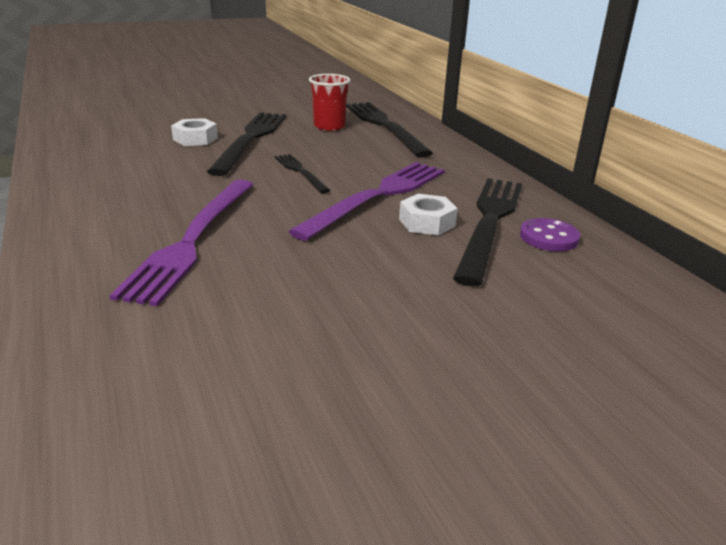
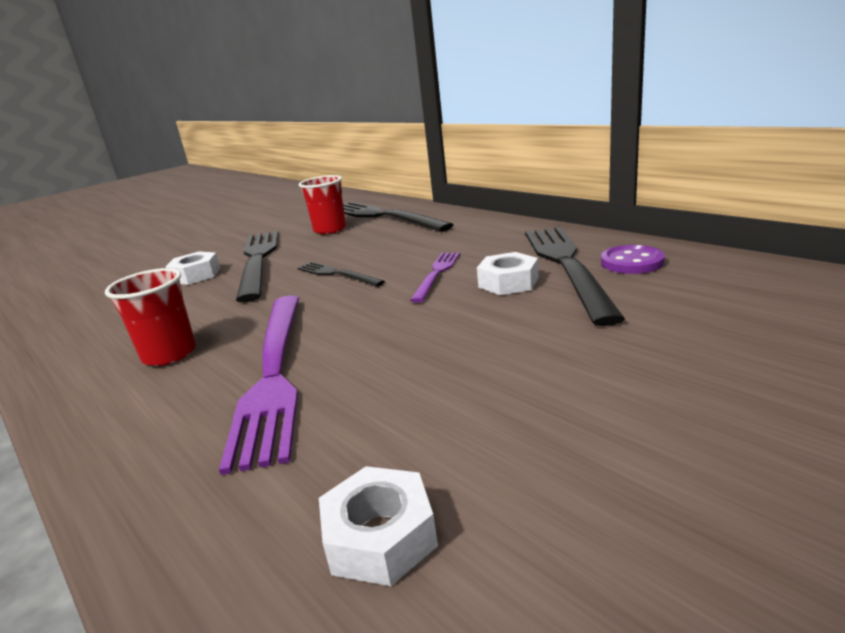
camera: 15 degrees left, 5 degrees down
(133, 202) = (169, 354): none -> red cup
(175, 371) = (380, 537): none -> white nut
(377, 196) = (436, 274): purple fork -> purple fork, size x0.52

